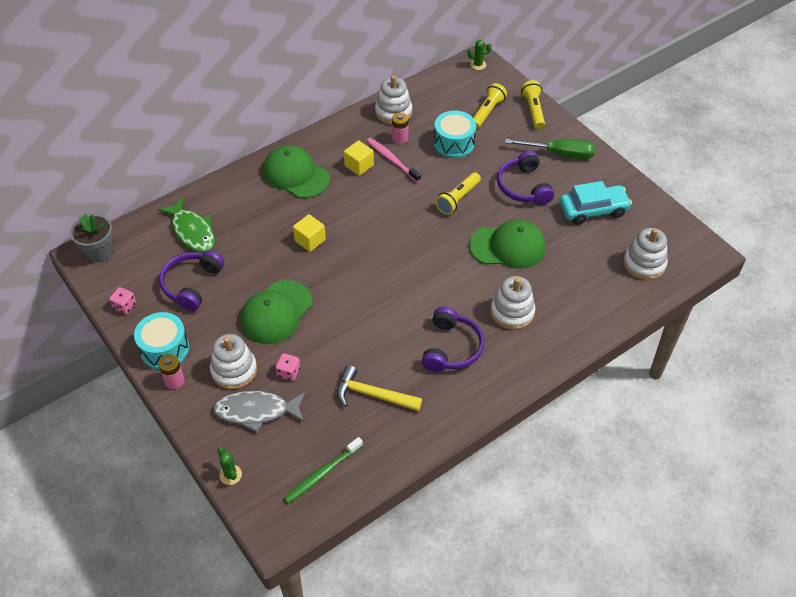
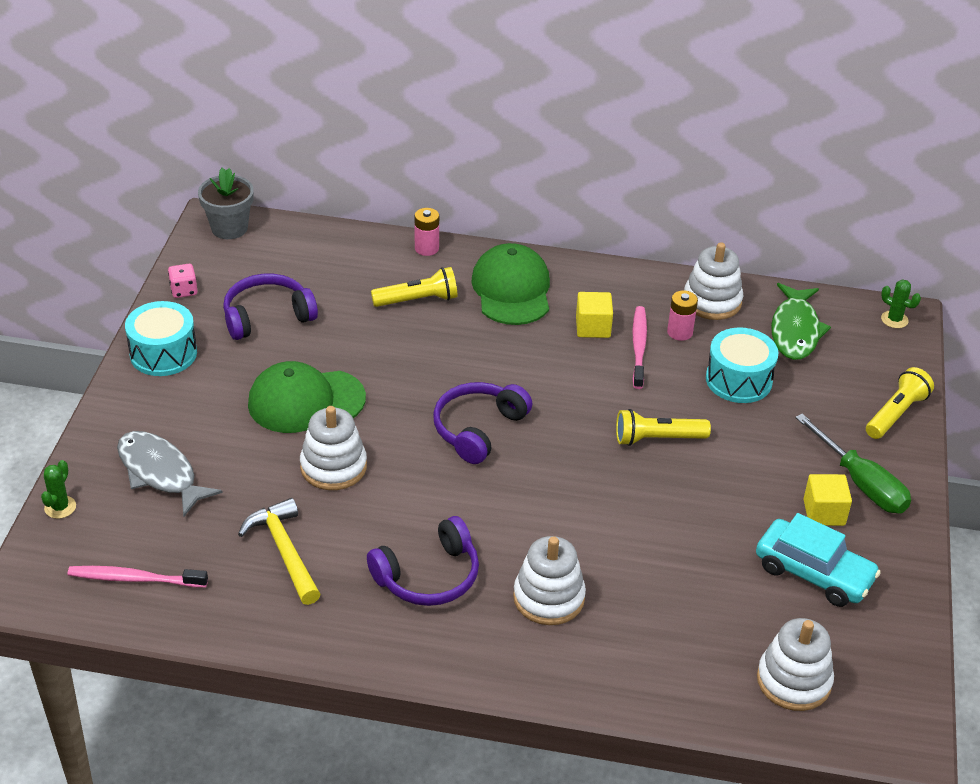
camera: 45 degrees right, 10 degrees down
(174, 381) = (132, 387): pink battery -> pink battery (426, 248)
(192, 231) = (335, 270): green fish -> green fish (795, 330)
(234, 370) = (194, 421): white stacking toy -> white stacking toy (333, 467)
(288, 372) = (238, 463): pink dice -> none
(310, 240) = (435, 361): yellow cube -> yellow cube (824, 512)
(322, 474) = (134, 579): green toothbrush -> pink toothbrush
(487, 112) = (830, 376): yellow flashlight -> yellow flashlight (418, 300)
(508, 246) = (644, 530): green cap -> none
(523, 187) = (758, 484): purple headphones -> purple headphones (478, 429)

